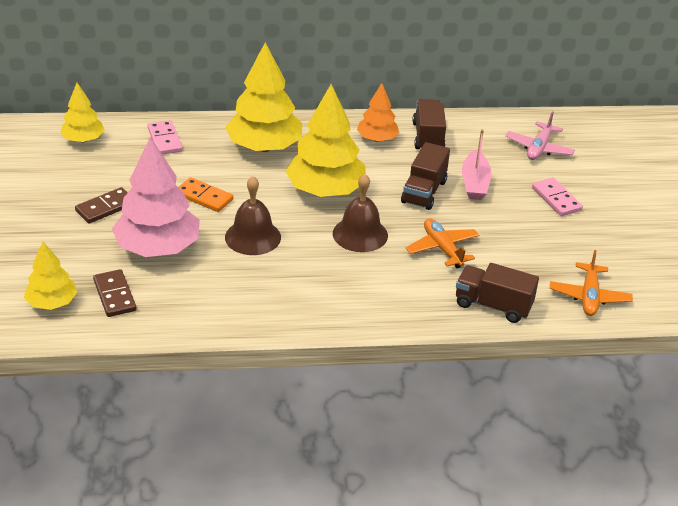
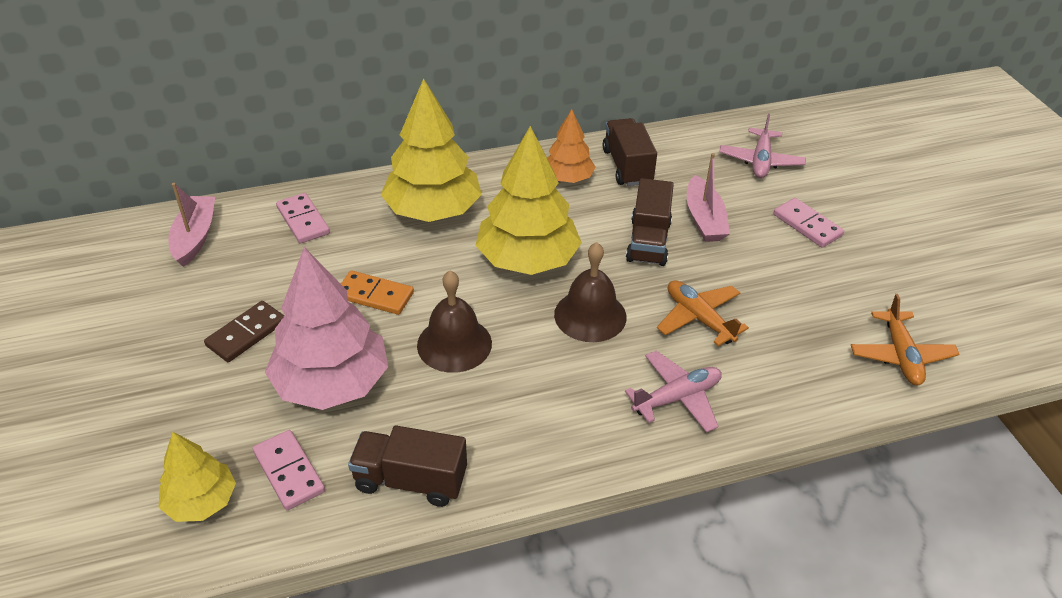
camera: 10 degrees left, 5 degrees up
(83, 139) = (195, 237): yellow tree -> pink boat
(115, 295) = (289, 472): brown domino -> pink domino
(405, 296) = (677, 398): none -> pink plane
(493, 305) = (791, 391): brown truck -> brown truck (410, 480)

